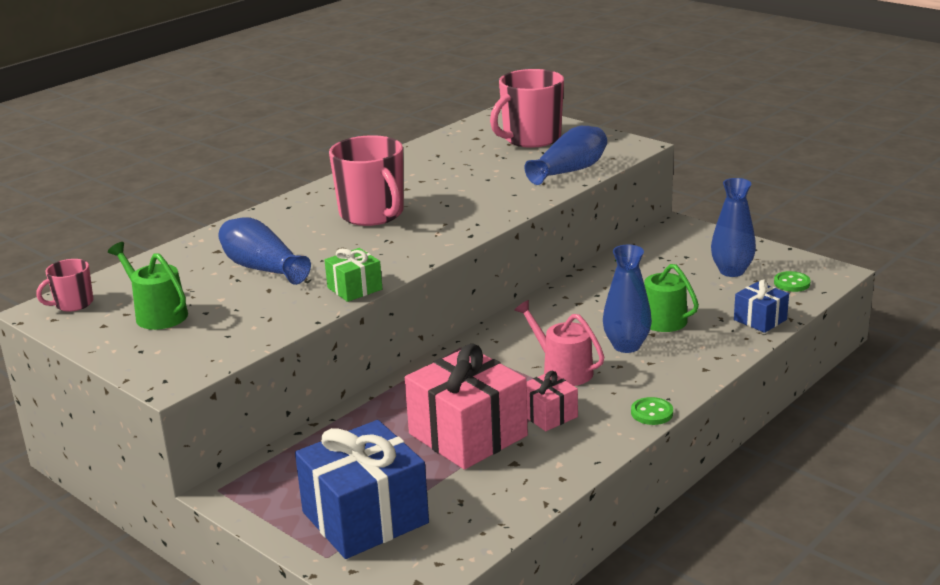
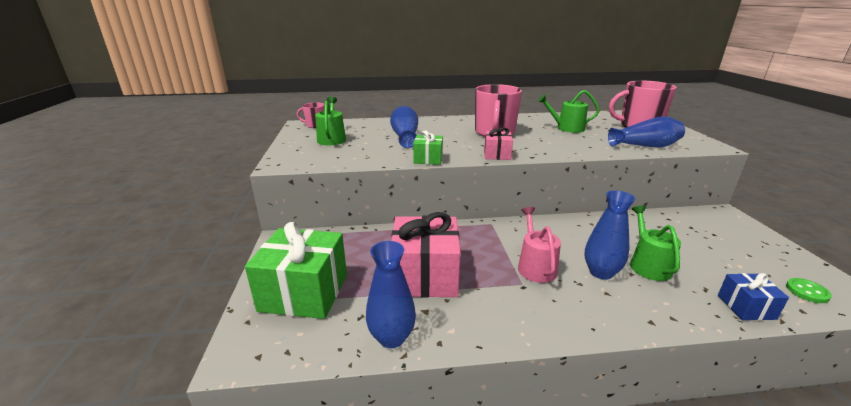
camera: 40 degrees right, 0 degrees up
(365, 517) = (304, 292): blue gift -> green gift
(452, 172) = (567, 128): none -> green watering can
(548, 415) = (489, 291): pink gift -> pink gift (497, 154)
(652, 413) = (566, 333): green button -> none
(731, 271) = (748, 259): blue vase -> blue vase (392, 337)

